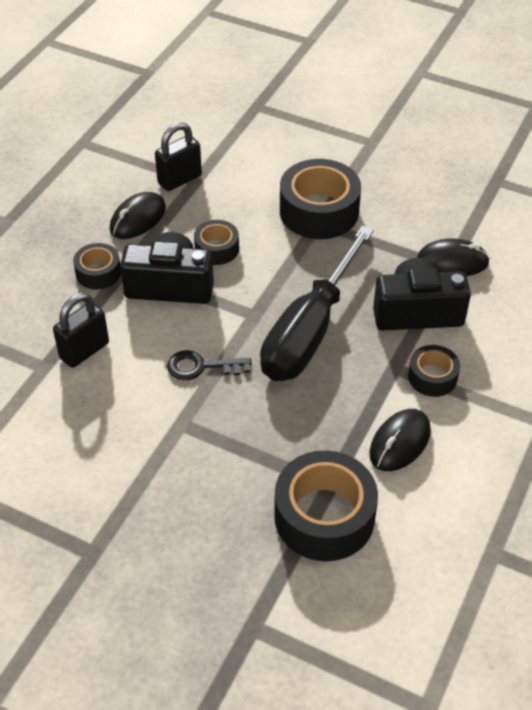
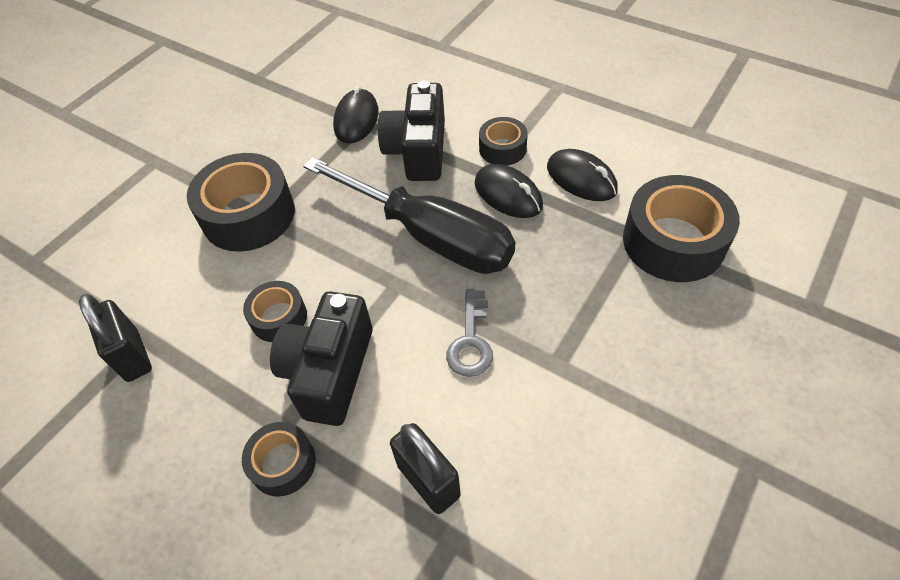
camera: 80 degrees left, 5 degrees up
(138, 219) = (191, 410): black mouse -> black mouse (508, 195)
(201, 367) = (471, 340): black key -> grey key

